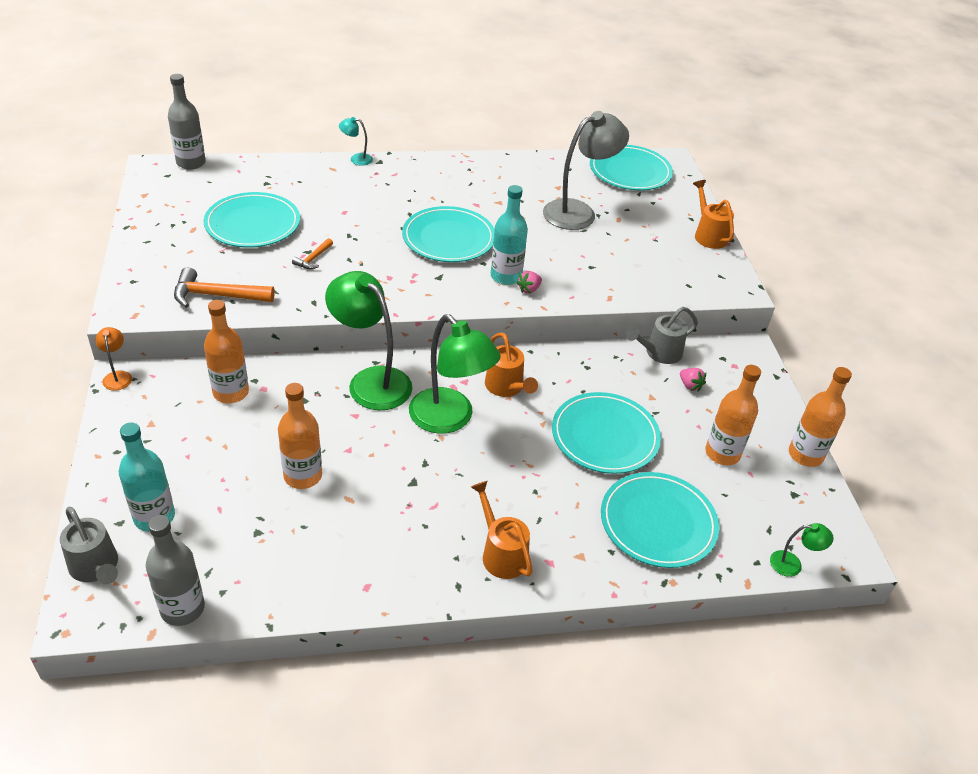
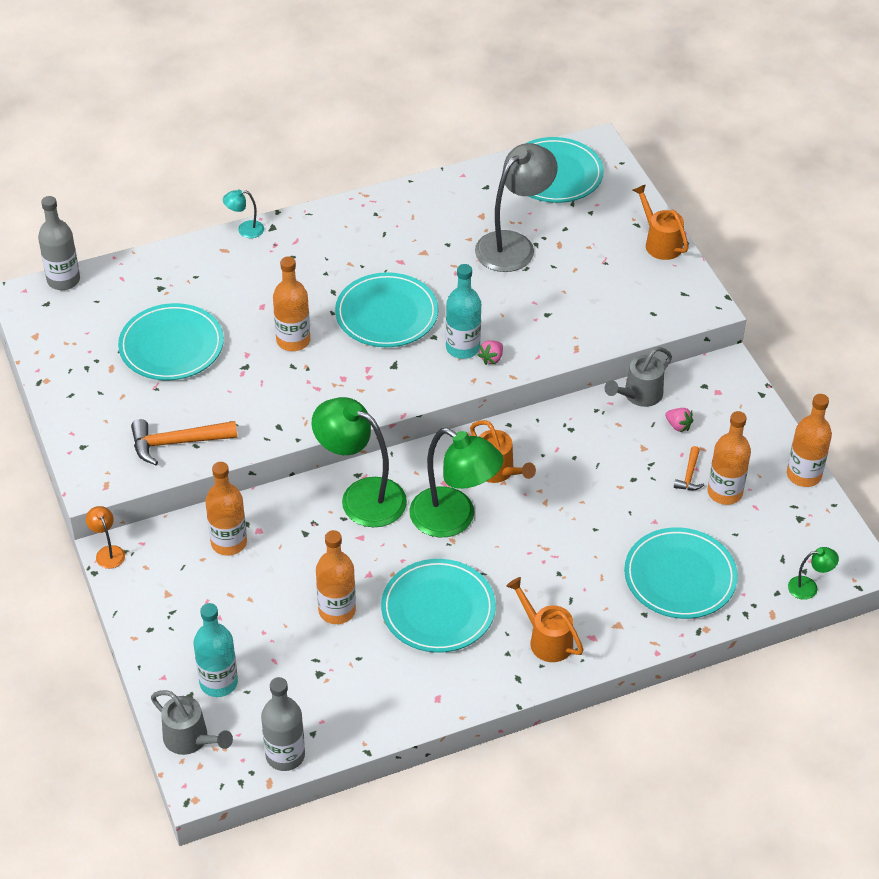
camera: 10 degrees left, 5 degrees up
(313, 259) = (255, 374): orange hammer -> orange hammer (689, 475)
(358, 241) = (293, 340): none -> orange bottle
(605, 436) = (608, 501): turquoise plate -> turquoise plate (438, 609)

